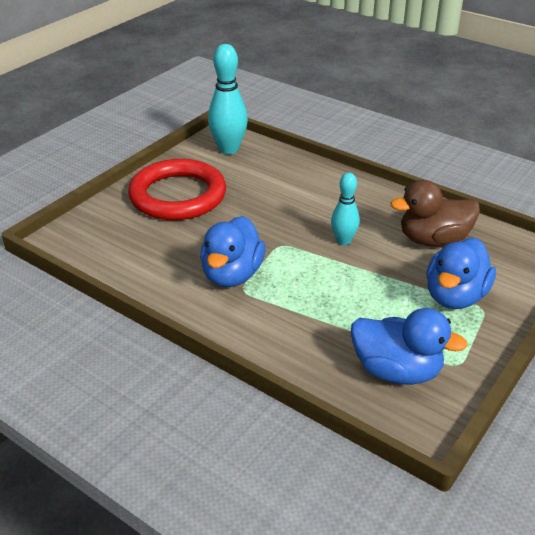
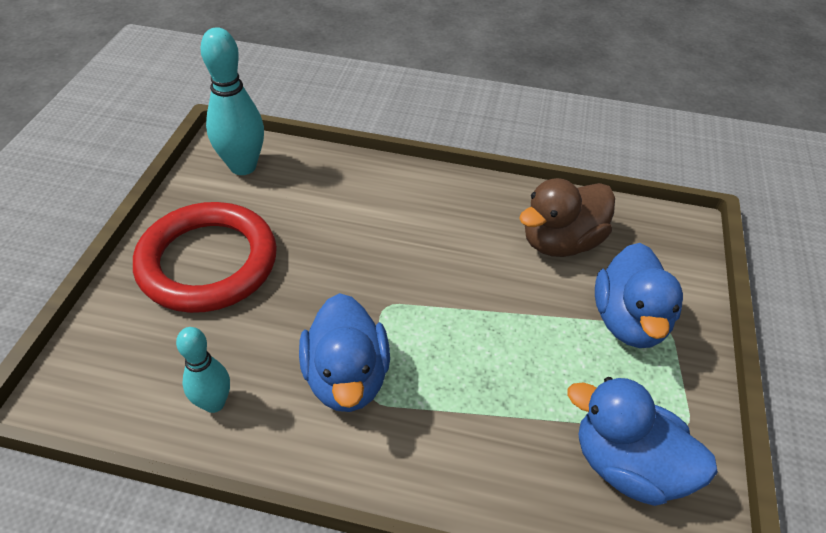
camera: 25 degrees left, 10 degrees up
(343, 241) = (460, 275): turquoise bowling pin -> turquoise bowling pin (214, 403)
(396, 371) = (627, 465): blue duck -> blue duck turned 150 degrees counterclockwise

